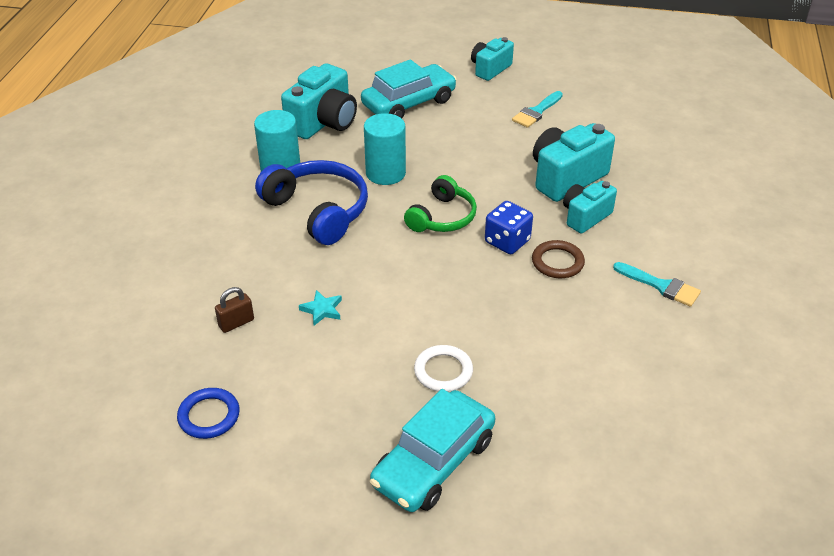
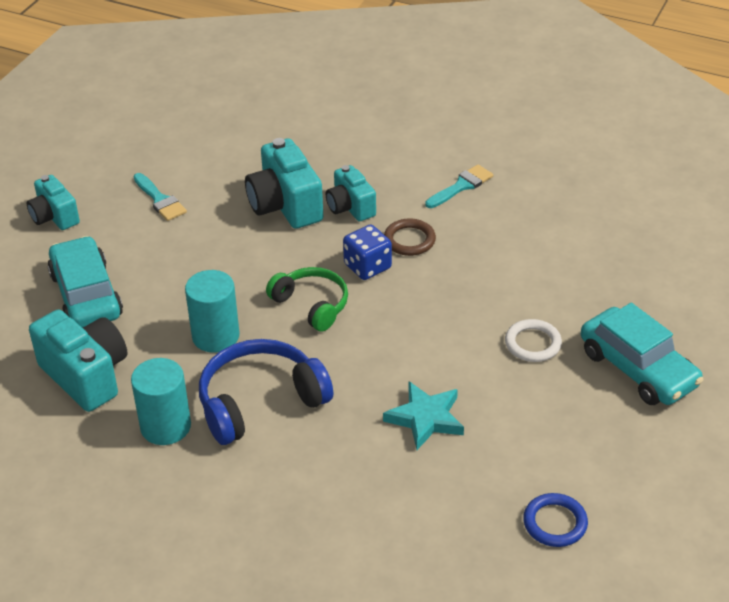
camera: 75 degrees left, 0 degrees up
(236, 323) = (426, 490): brown padlock -> none
(322, 310) = (425, 418): turquoise star -> turquoise star, size x1.72

